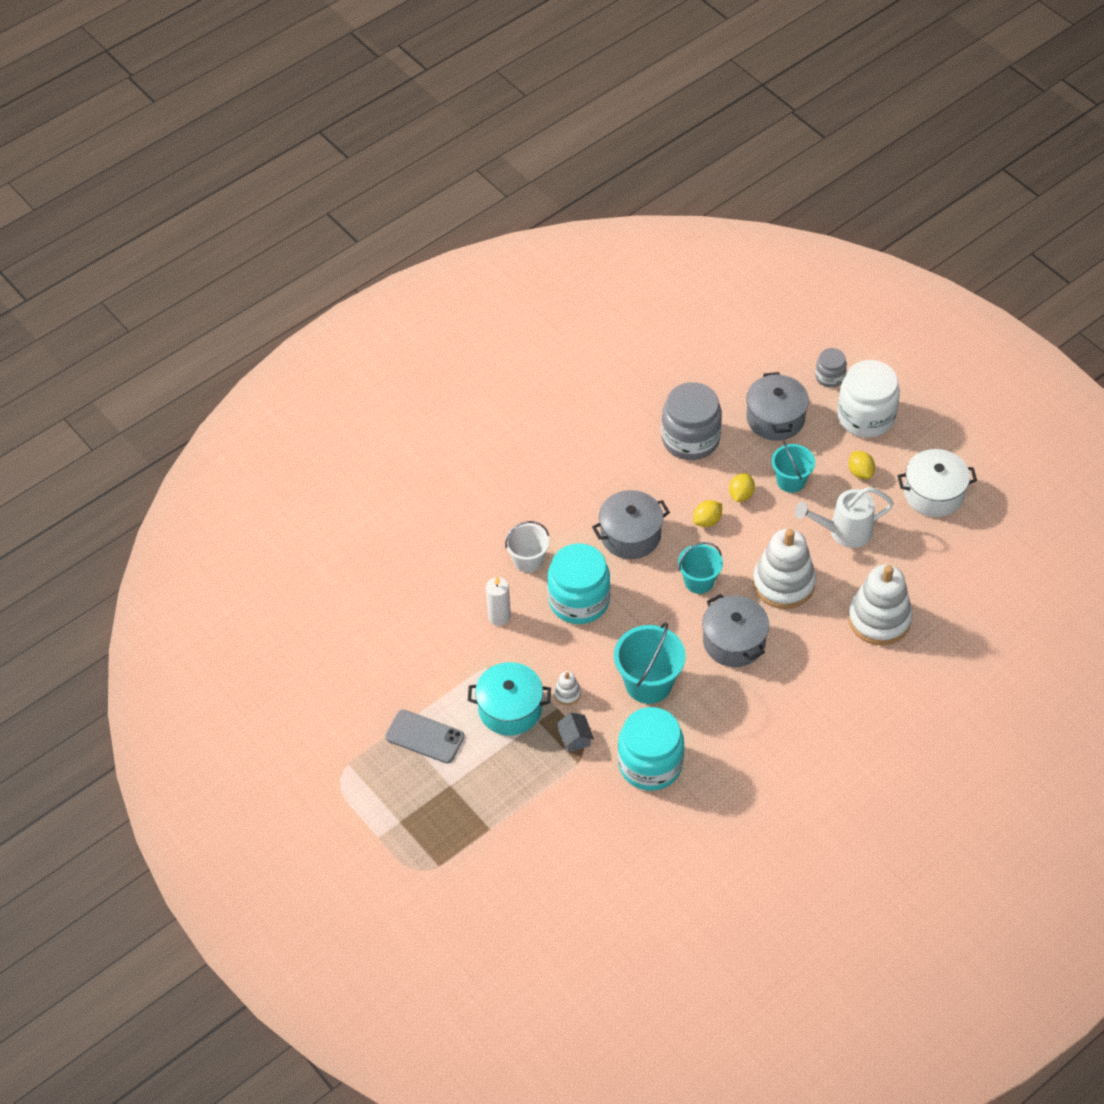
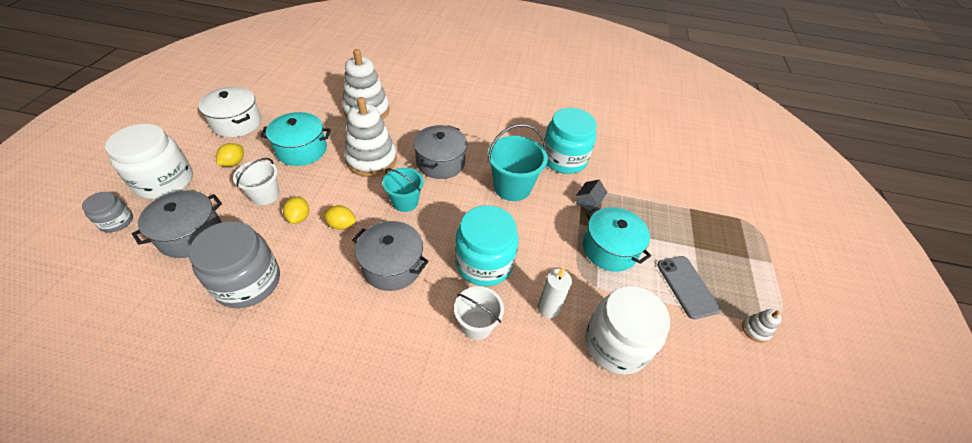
camera: 135 degrees left, 5 degrees down
(432, 639) = (615, 344): none -> white jar
(567, 693) = (564, 224): white stacking toy -> white stacking toy (755, 330)
(741, 495) = (299, 217): yellow lemon -> yellow lemon turned 75 degrees counterclockwise
(791, 481) = (265, 195): turquoise bucket -> white bucket
(844, 531) = (301, 150): white watering can -> turquoise pot

